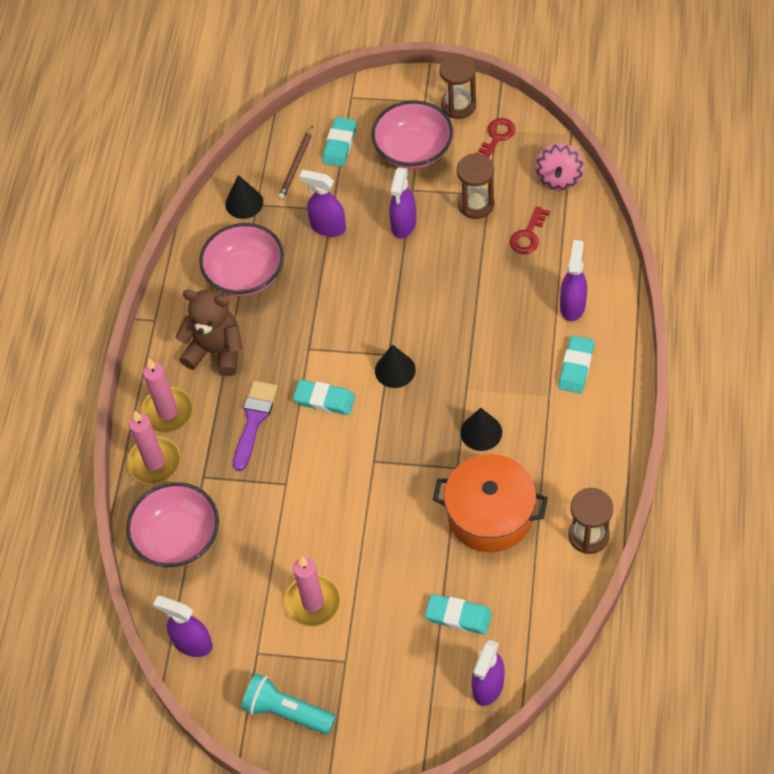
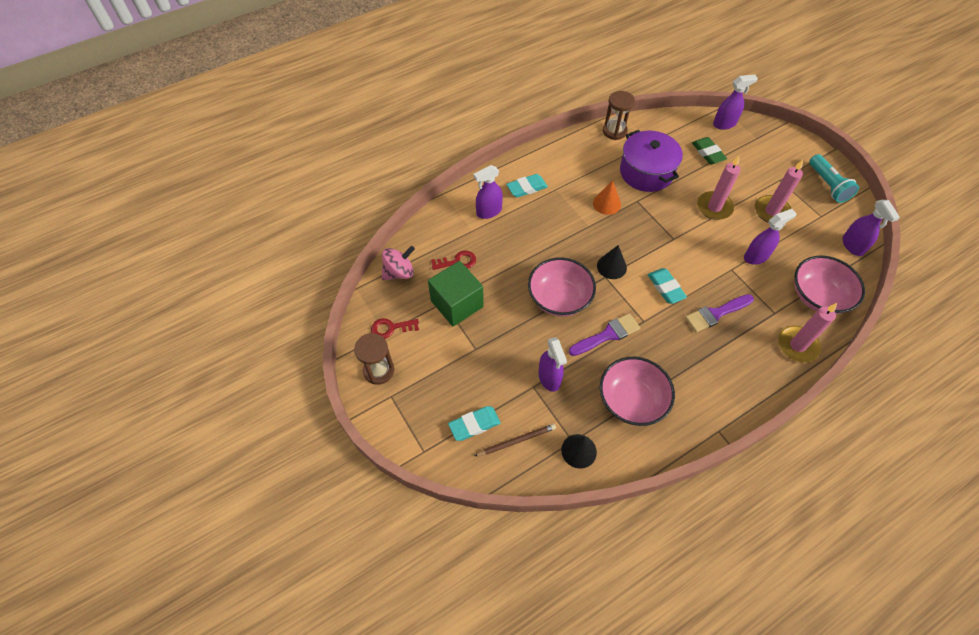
camera: 135 degrees left, 0 degrees up
(167, 412) = (763, 366): pink candle -> pink candle (714, 207)
(216, 351) = (699, 372): brown teddy bear -> none
(324, 305) = (607, 335): none -> purple brush
(403, 224) = (507, 334): purple spray bottle -> purple spray bottle (756, 256)
(413, 151) = (442, 371): pink bowl -> pink bowl (559, 298)
(458, 616) = (708, 153): turquoise eraser -> green eraser
(476, 204) = (457, 304): brown hourglass -> green cube
(481, 432) = (606, 203): black cone -> orange cone
(490, 514) = (646, 172): orange pot -> purple pot

